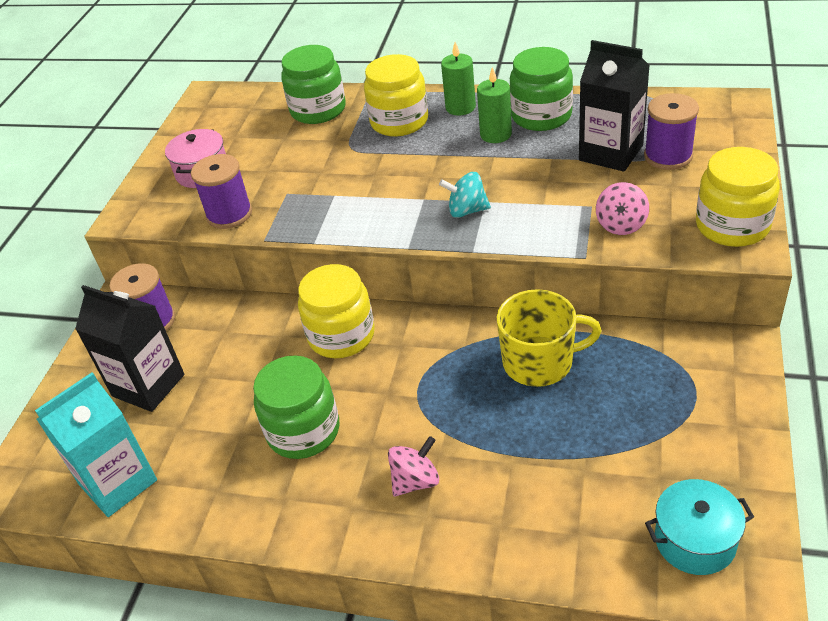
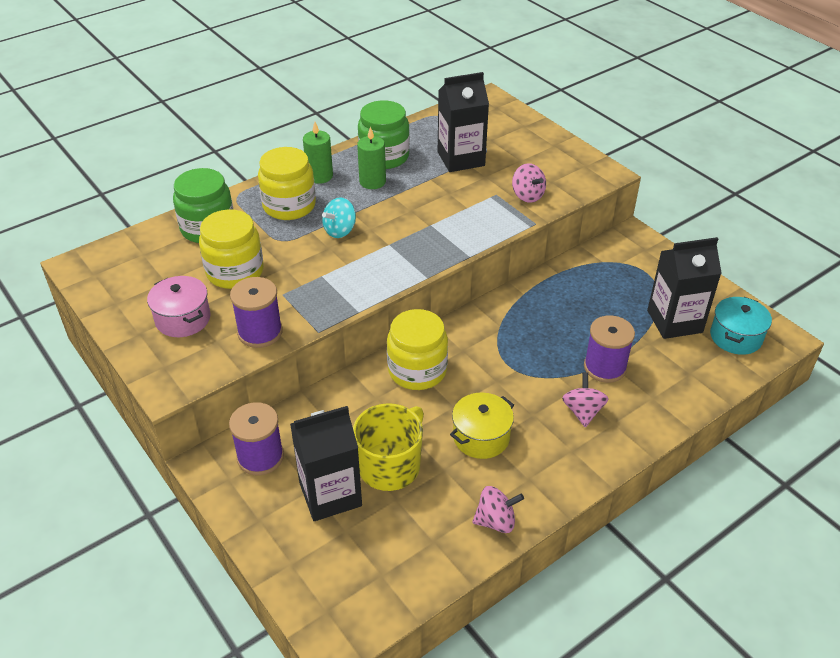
camera: 55 degrees left, 0 degrees up
(118, 482) = (410, 560): turquoise carton -> none
(210, 509) = (496, 521): none -> pink spinning top
(303, 431) = (481, 437): green jar -> yellow pot
(467, 210) = (428, 236): turquoise spinning top -> turquoise spinning top (340, 231)
(539, 362) = (552, 306): yellow mug -> yellow mug (390, 465)
(646, 469) = (674, 321): none -> black carton
(668, 156) = (495, 145): purple spool -> purple spool (605, 367)
(732, 226) = (581, 166): yellow jar -> yellow jar (235, 272)

